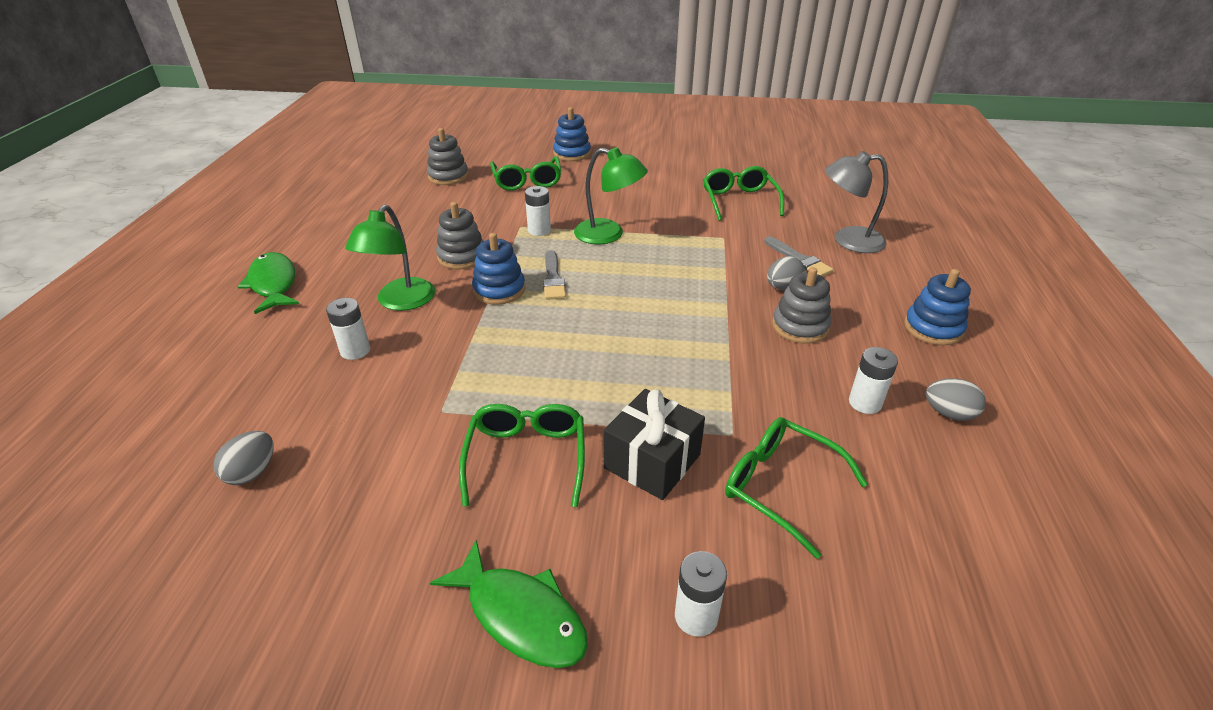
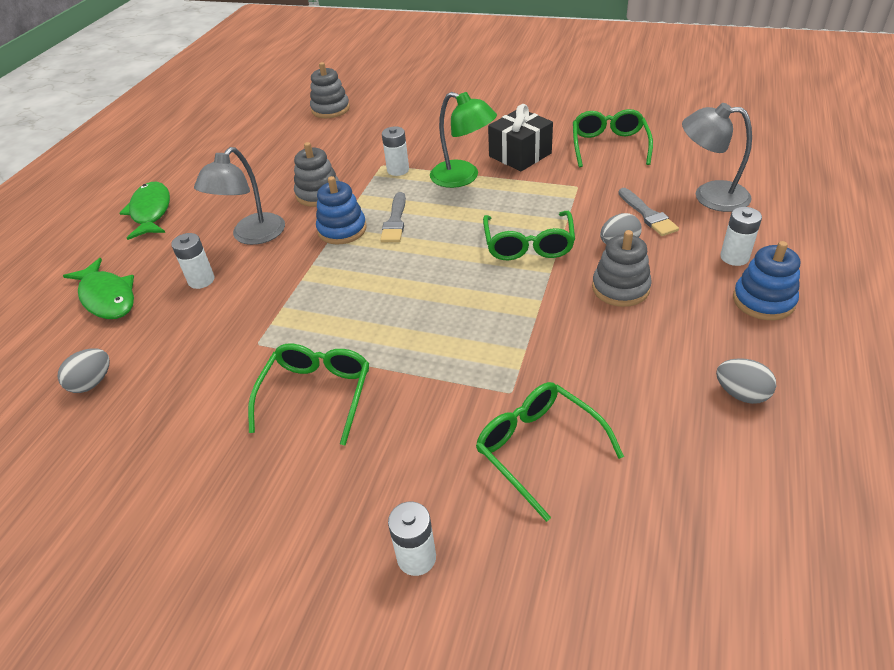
camera: 15 degrees right, 5 degrees up
(400, 302) = (252, 236): green lamp -> grey lamp
(521, 615) = (268, 534): green fish -> green fish (107, 297)
(527, 181) = (403, 117): green glasses -> green glasses (528, 245)
(572, 153) = (456, 87): blue stacking toy -> none
(652, 461) = (427, 410): black gift -> black gift (520, 155)
(865, 403) = (656, 374): white battery -> white battery (734, 257)

